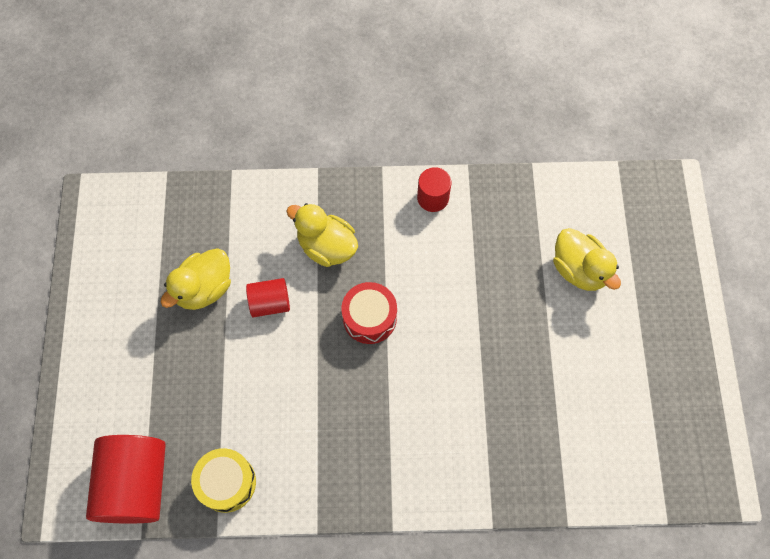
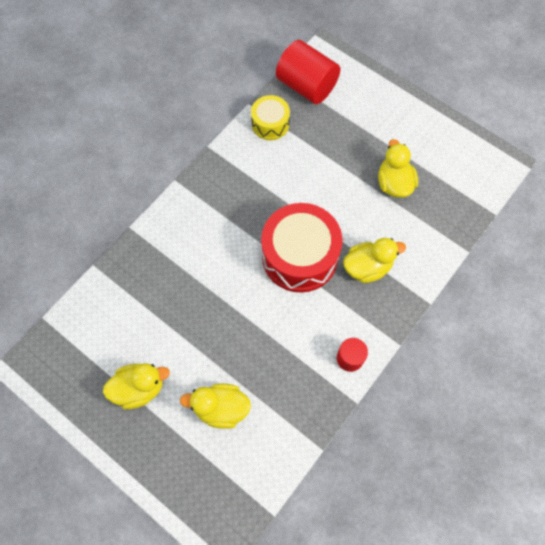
camera: 130 degrees right, 0 degrees up
(270, 303) = (355, 211): red cylinder -> none
(369, 318) = (300, 256): red drum -> red drum, size x1.85
(633, 356) = (139, 388): none -> yellow duck

